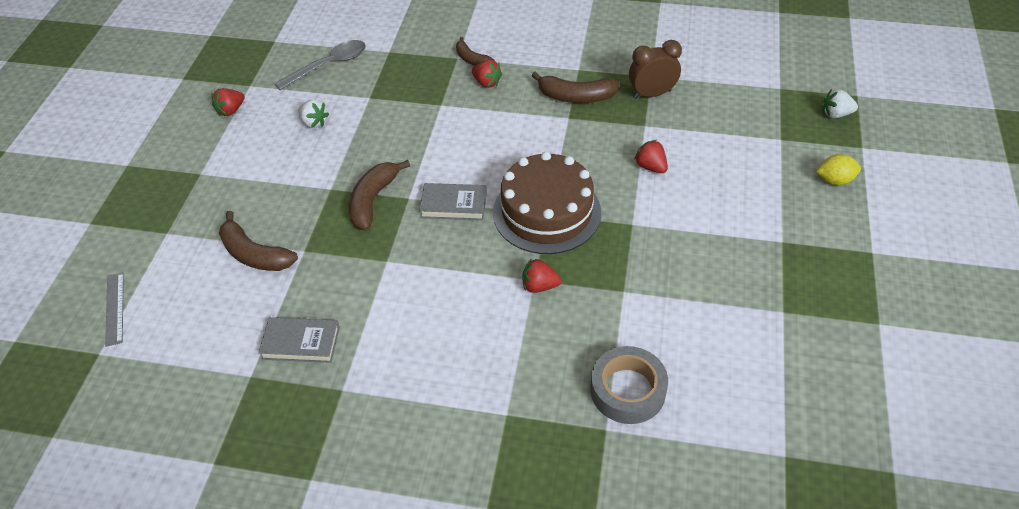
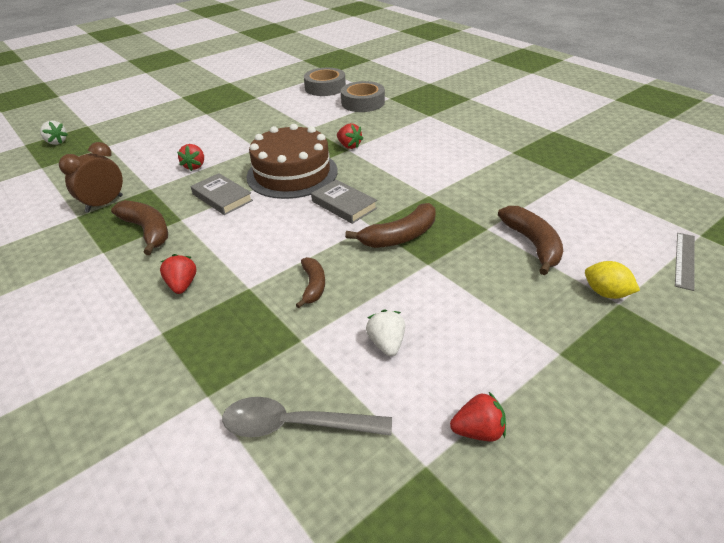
camera: 140 degrees left, 10 degrees down
(301, 343) = (525, 179): grey book -> grey book (222, 197)
(472, 59) = (153, 320): brown banana -> brown banana (313, 286)
(651, 94) = (104, 204): brown clock -> brown clock turned 105 degrees clockwise
(729, 398) = (325, 87): none -> grey tape
(834, 180) = (132, 120): yellow lemon -> yellow lemon (606, 293)

